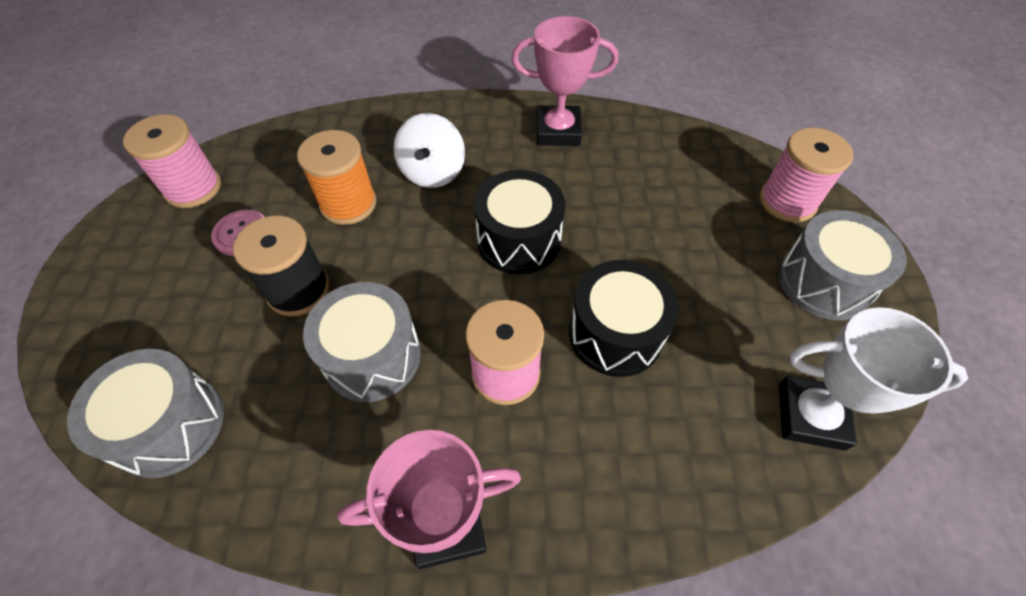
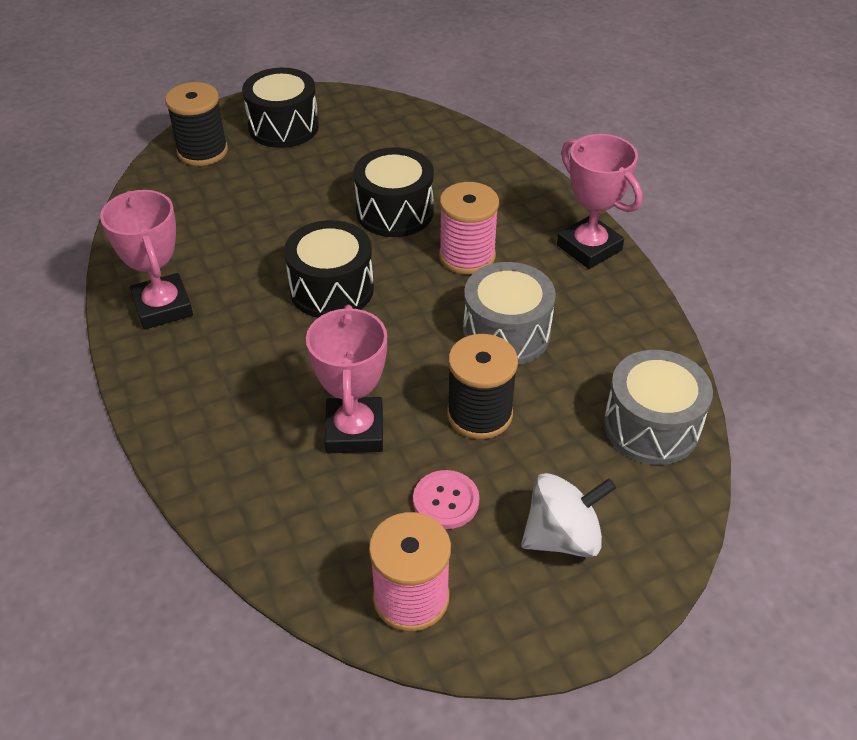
camera: 115 degrees left, 10 degrees down
(348, 204) = (354, 431): orange spool -> pink trophy
(433, 172) = (273, 382): white spinning top -> white spinning top (562, 537)
(787, 201) = (202, 151): pink spool -> black spool
(810, 416) = (402, 122): white trophy -> none
(824, 282) = (283, 127): grey drum -> black drum

